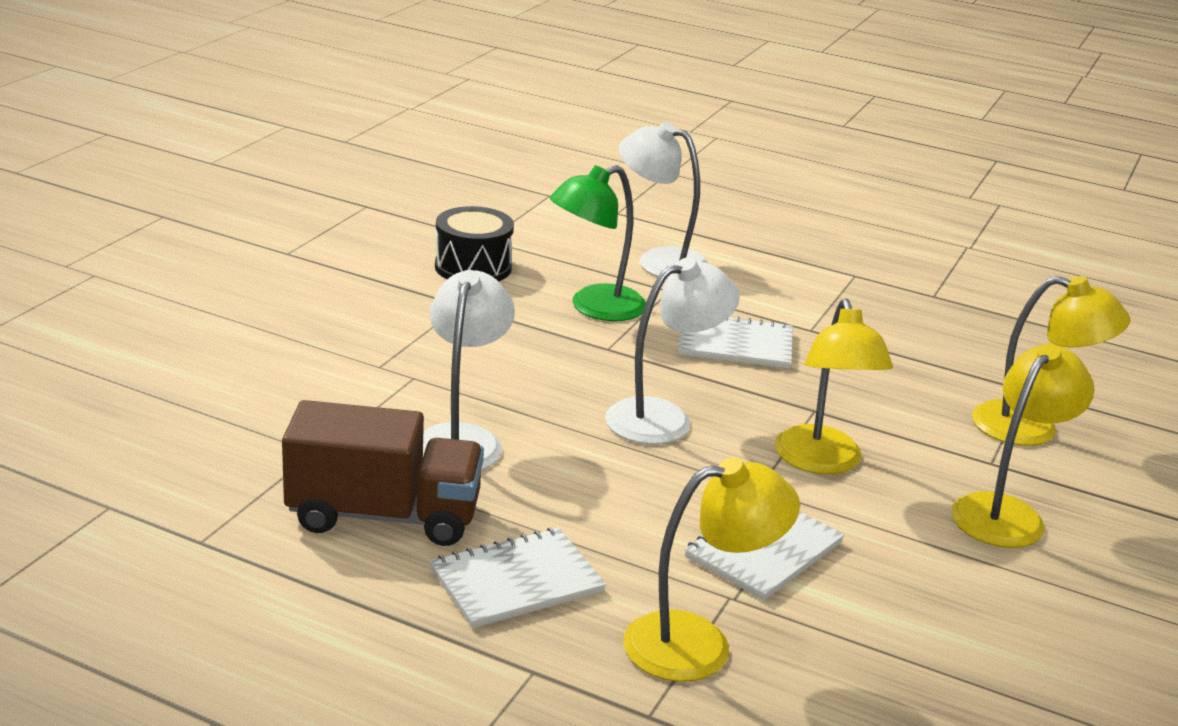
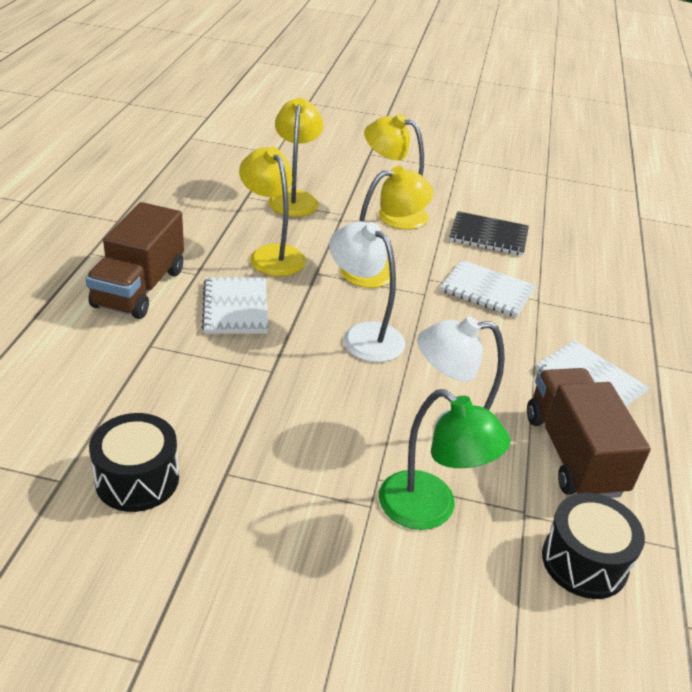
camera: 105 degrees left, 10 degrees up
(230, 469) = (584, 562): none -> black drum
(595, 308) = (200, 385): green lamp -> green lamp (430, 510)
(659, 261) = (88, 355): white lamp -> none
(699, 644) = (585, 310): yellow lamp -> yellow lamp (272, 254)
(779, 295) = (139, 288): none -> brown truck
(945, 603) = (488, 235): none -> black notebook

